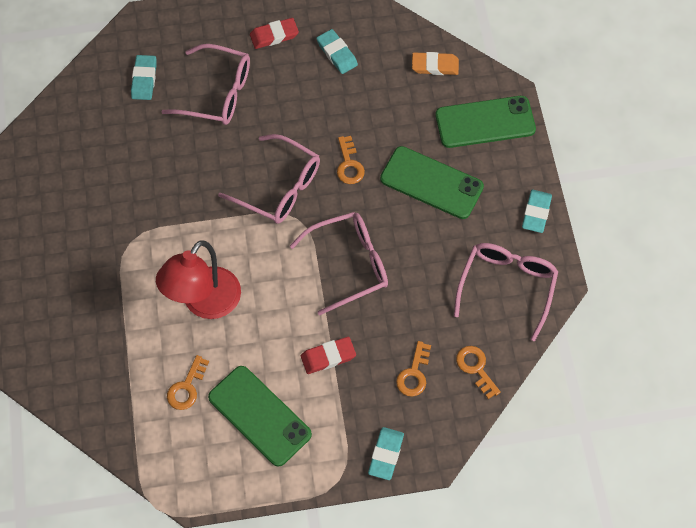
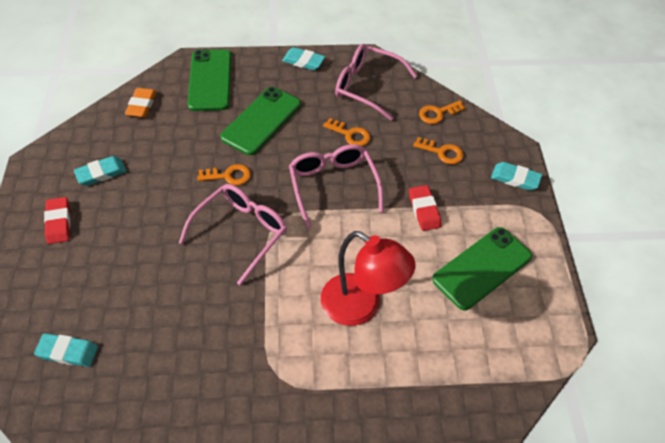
camera: 85 degrees left, 10 degrees down
(187, 387) = (453, 329): orange key -> orange key (350, 134)
(218, 93) = (112, 278): pink glasses -> none

